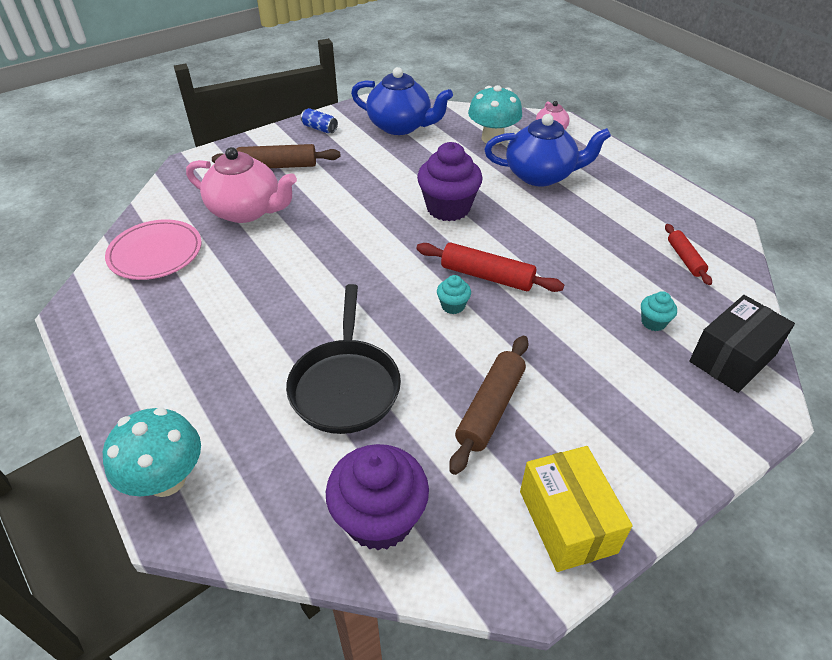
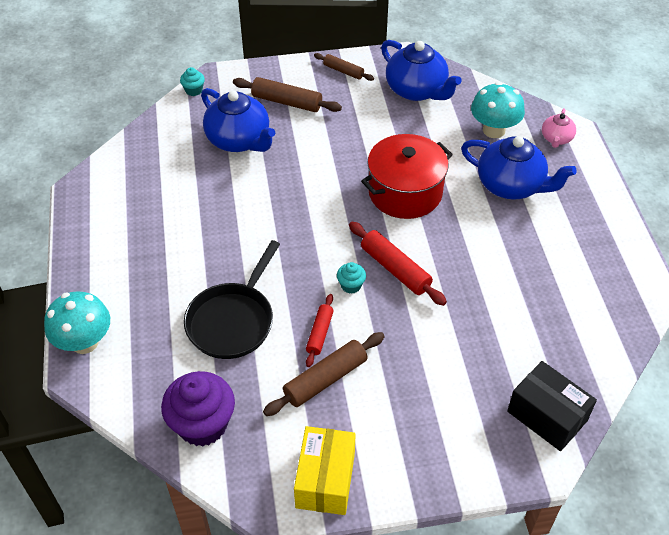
camera: 25 degrees right, 5 degrees up
(155, 253) = (153, 158): pink plate -> none
(246, 211) = (239, 140): pink teapot -> blue teapot
(319, 128) = (343, 71): blue can -> brown rolling pin
(448, 208) = (405, 192): purple cupcake -> red pot
(653, 322) = (504, 361): turquoise cupcake -> turquoise cupcake (194, 90)
(685, 259) = (580, 314): red rolling pin -> red rolling pin (319, 333)
(732, 358) = (547, 416): black box -> black box turned 60 degrees clockwise

